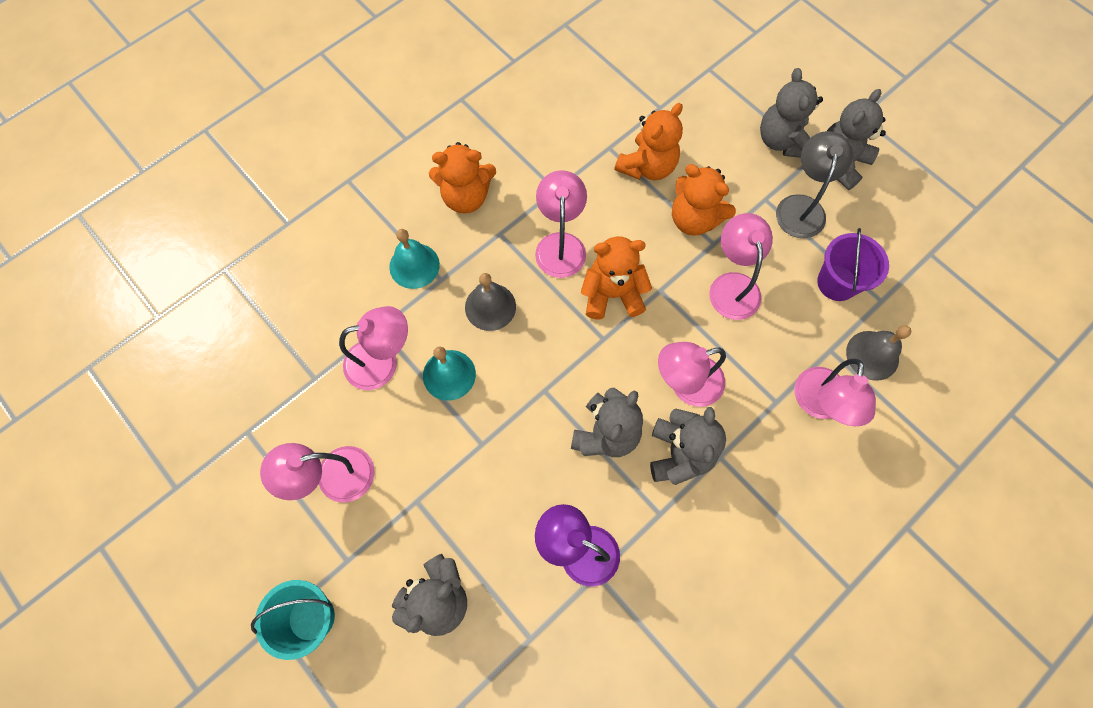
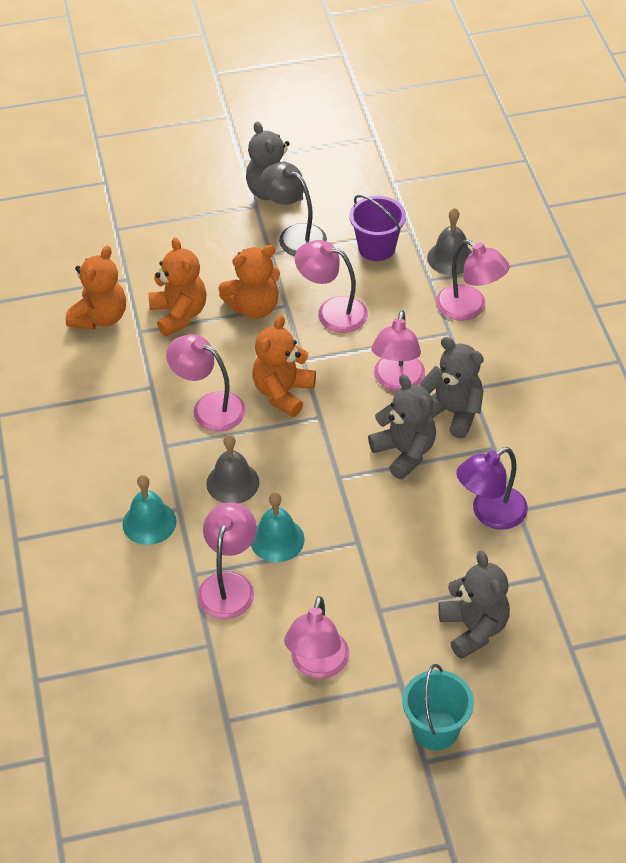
camera: 60 degrees left, 20 degrees down
(466, 197) = (107, 455): orange teddy bear -> orange teddy bear (100, 317)
(782, 141) = (225, 217): grey teddy bear -> none

